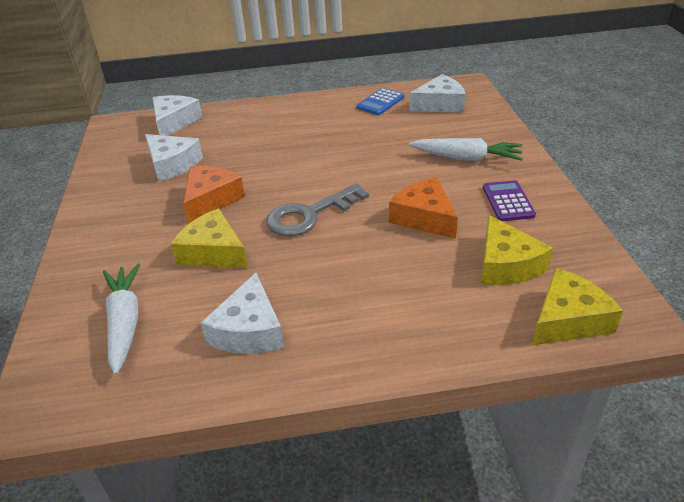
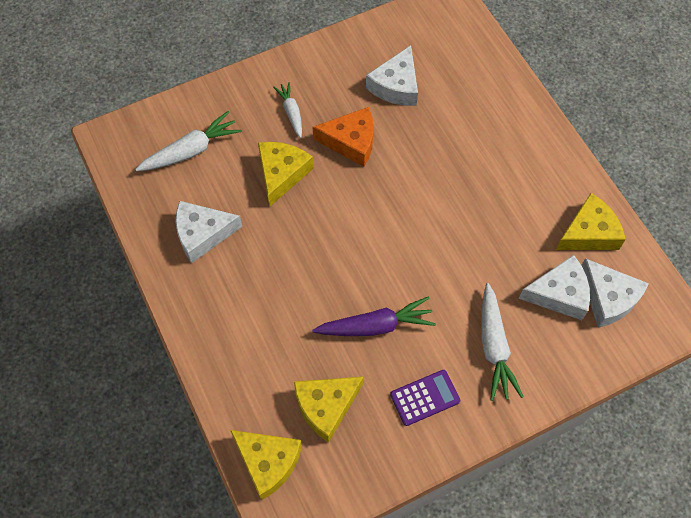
camera: 70 degrees right, 25 degrees up
(143, 233) = (291, 112): none -> white carrot
(174, 122) = (471, 51): white cheese -> white cheese (559, 294)
(309, 215) = (352, 228): grey key -> none
(380, 102) = (588, 233): blue calculator -> yellow cheese
(424, 217) = (376, 326): orange cheese -> purple carrot

